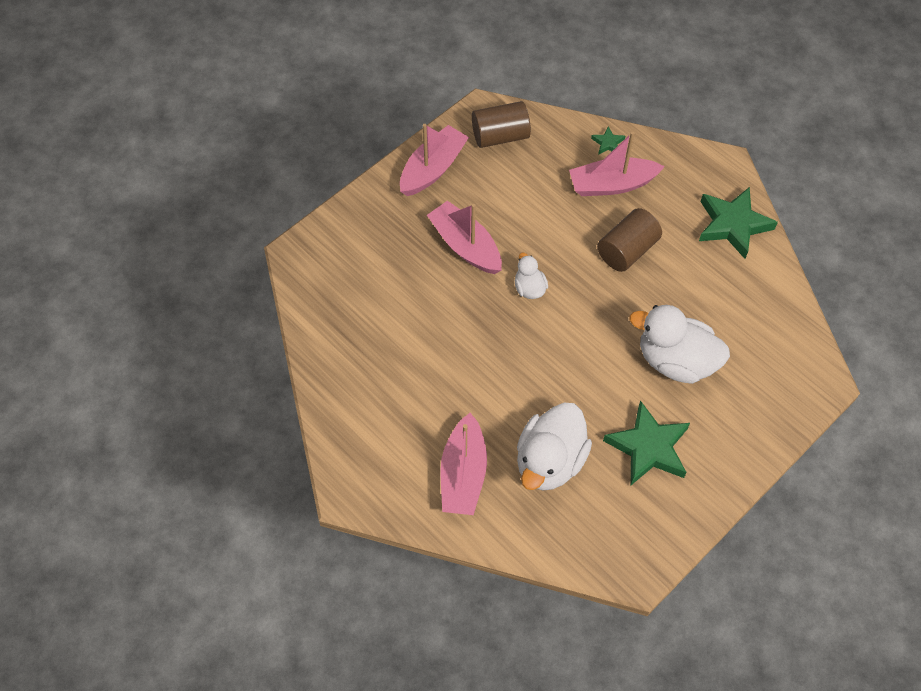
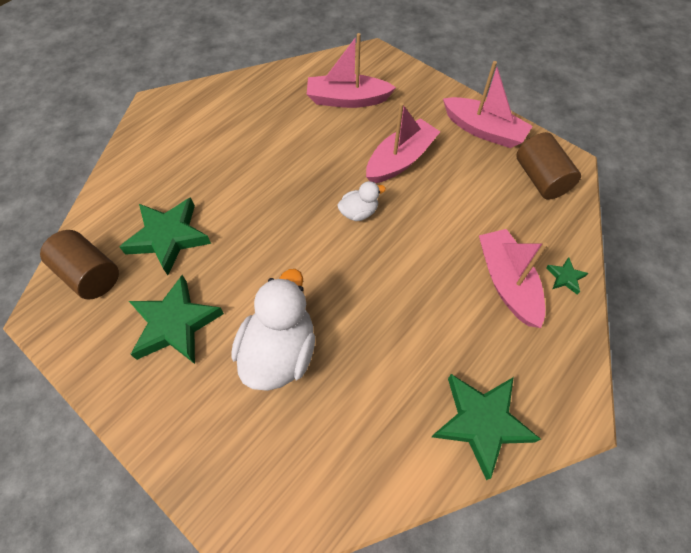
camera: 85 degrees right, 0 degrees up
(463, 474) = (163, 174): pink boat -> pink boat (347, 100)
(550, 461) = (168, 237): white duck -> green star
(627, 250) = (420, 300): brown cylinder -> brown cylinder (90, 275)

